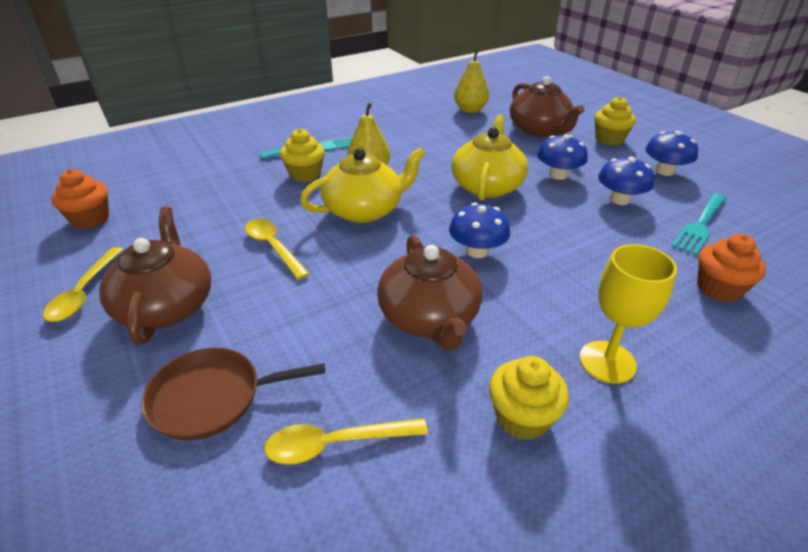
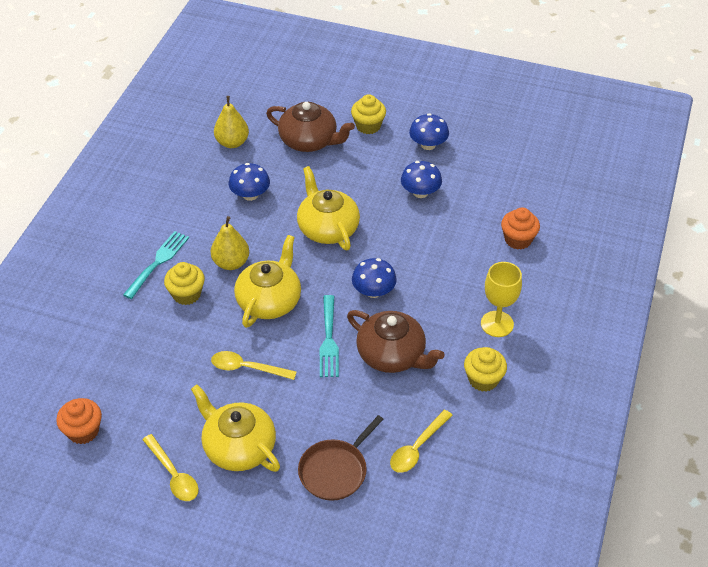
camera: 40 degrees left, 10 degrees up
(166, 306) = (238, 447): brown teapot -> yellow teapot
(558, 175) = (364, 189): blue mushroom -> blue mushroom (250, 195)
(700, 225) = (480, 190): turquoise fork -> turquoise fork (329, 340)

